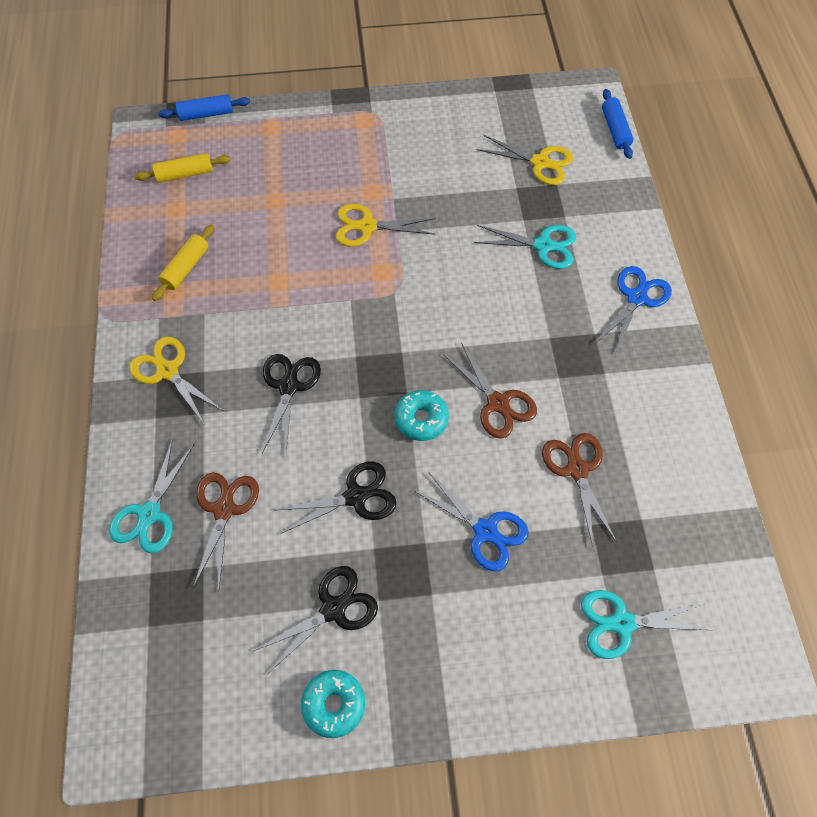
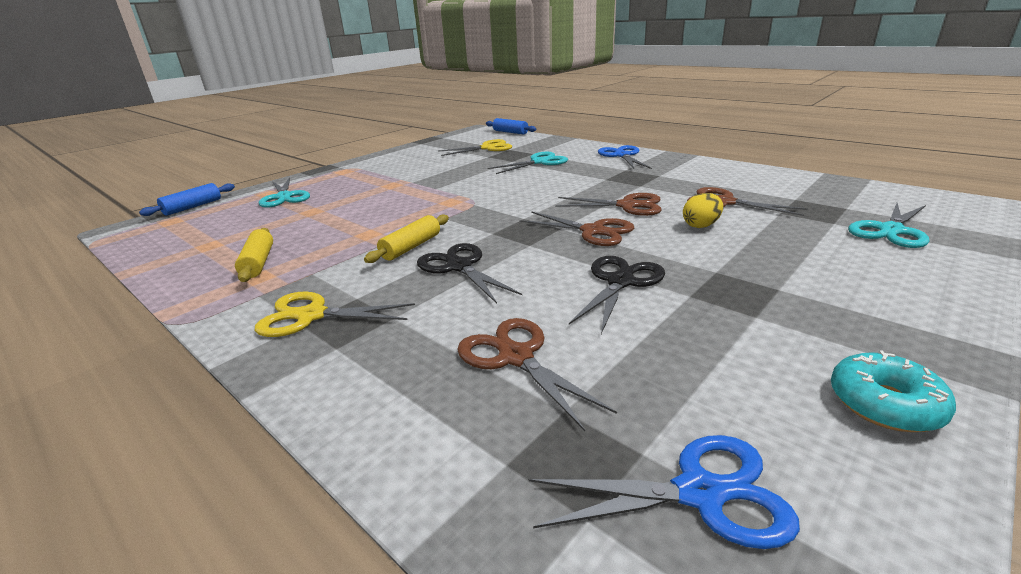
camera: 40 degrees left, 35 degrees down
(149, 514) = (429, 415): turquoise scissors -> turquoise scissors (284, 197)
(185, 174) = (200, 231): yellow rolling pin -> yellow rolling pin (411, 247)
(333, 609) = (738, 346): black scissors -> none
(367, 226) = (409, 194): yellow scissors -> none
(421, 419) = (593, 231): turquoise donut -> brown scissors
(485, 531) = (737, 245): blue scissors -> blue scissors (700, 493)
(504, 484) = (701, 225): none -> yellow egg

